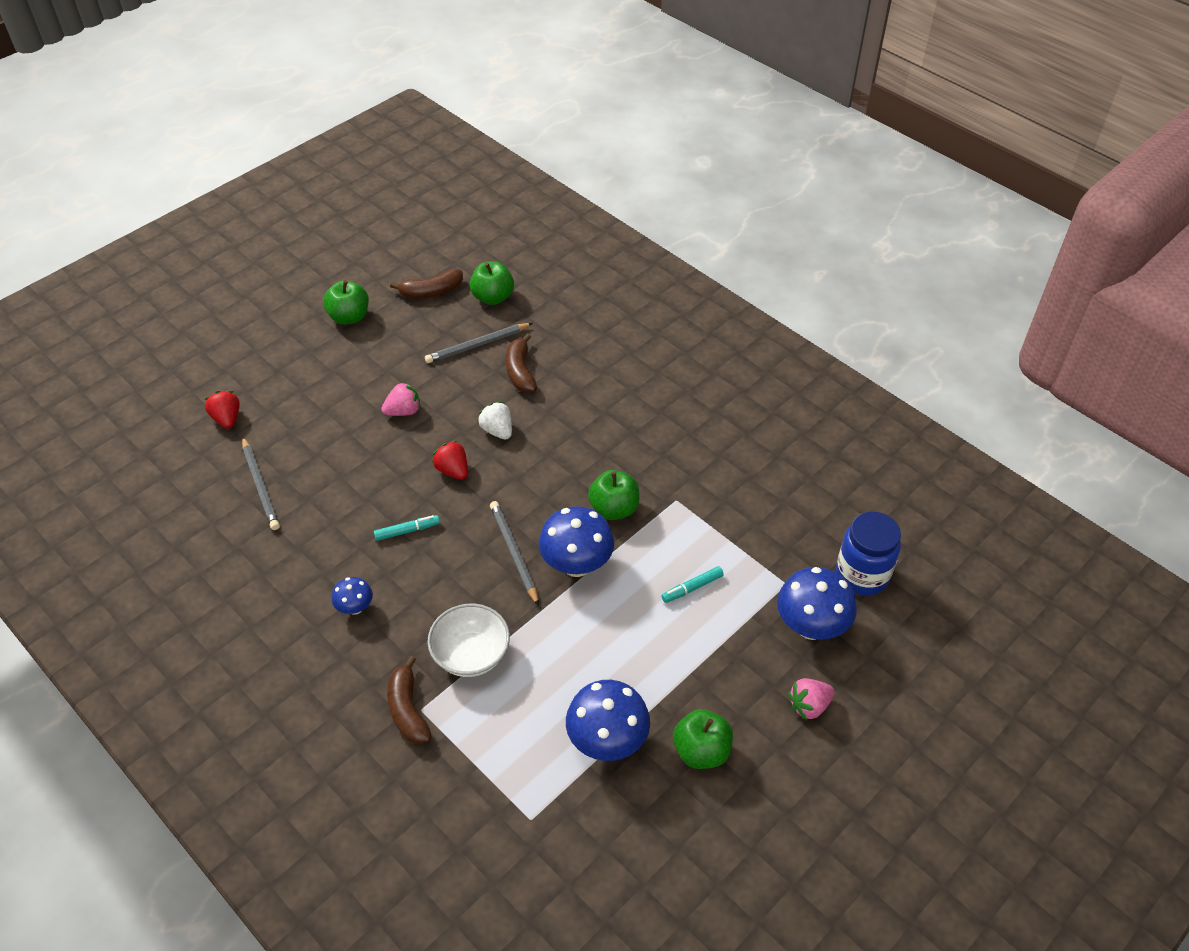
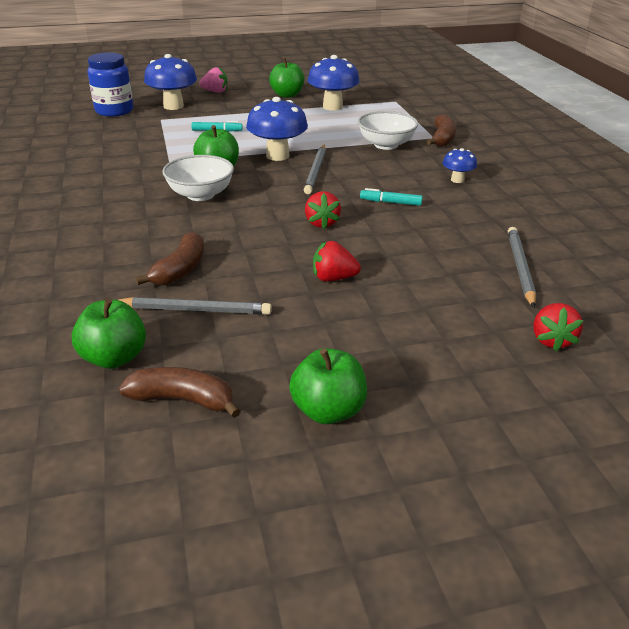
camera: 150 degrees left, 15 degrees down
(403, 411) = (333, 278): pink strawberry -> red strawberry
(497, 430) = (255, 235): white strawberry -> none
(590, 461) = (200, 195): none -> white bowl

